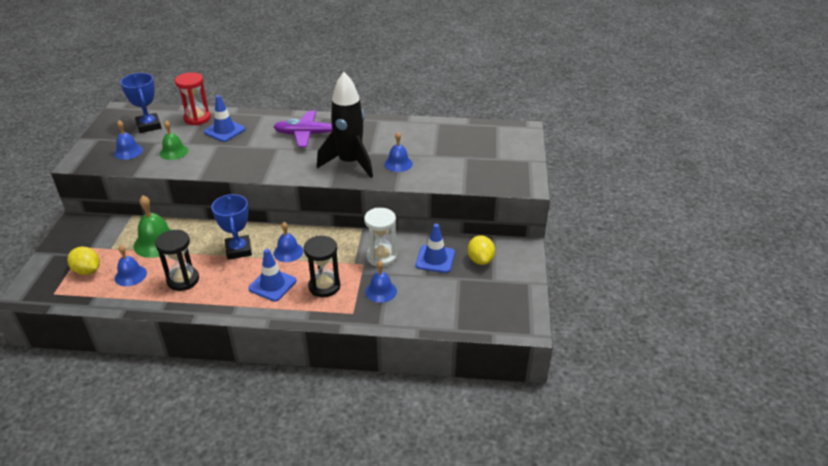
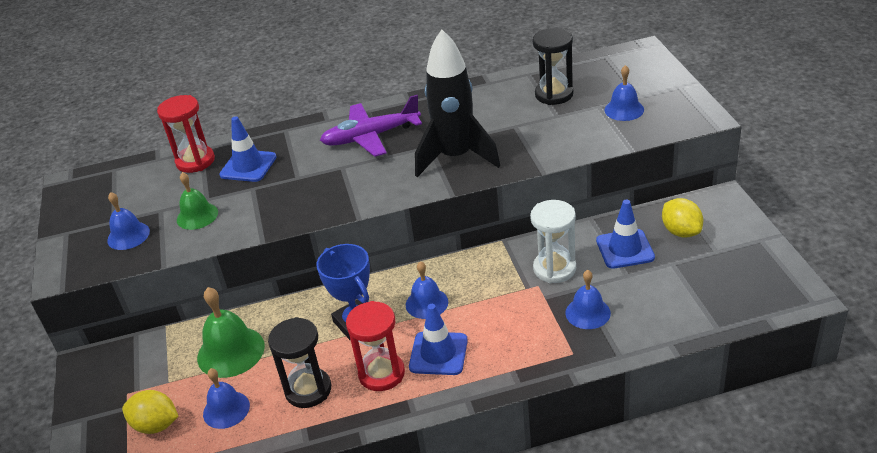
camera: 15 degrees left, 0 degrees up
(149, 126) = (131, 191): blue trophy -> none
(231, 285) = (381, 373): none -> red hourglass
(324, 286) = (509, 332): black hourglass -> black hourglass (554, 94)
(398, 163) = (519, 139): blue bell -> blue bell (624, 110)

